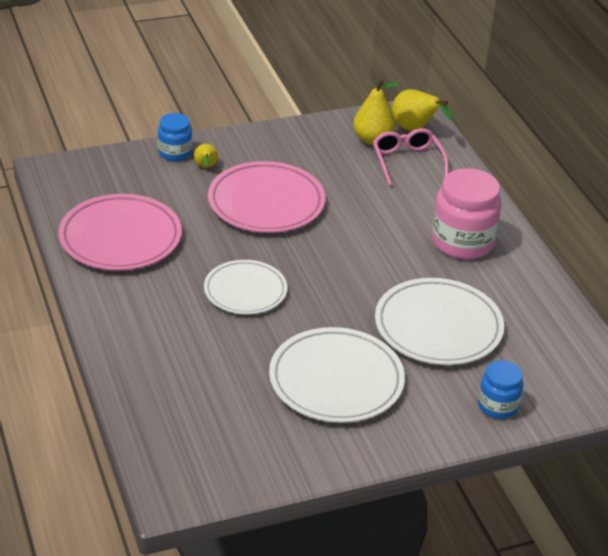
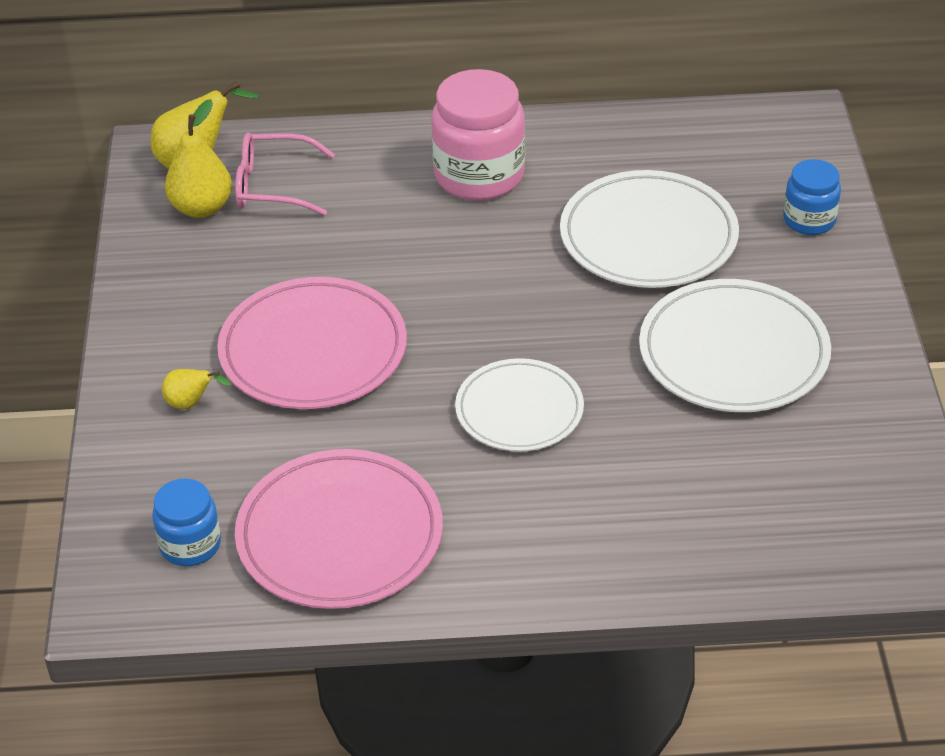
camera: 70 degrees left, 5 degrees up
(175, 152) = (132, 434): blue jar -> blue jar (190, 545)

